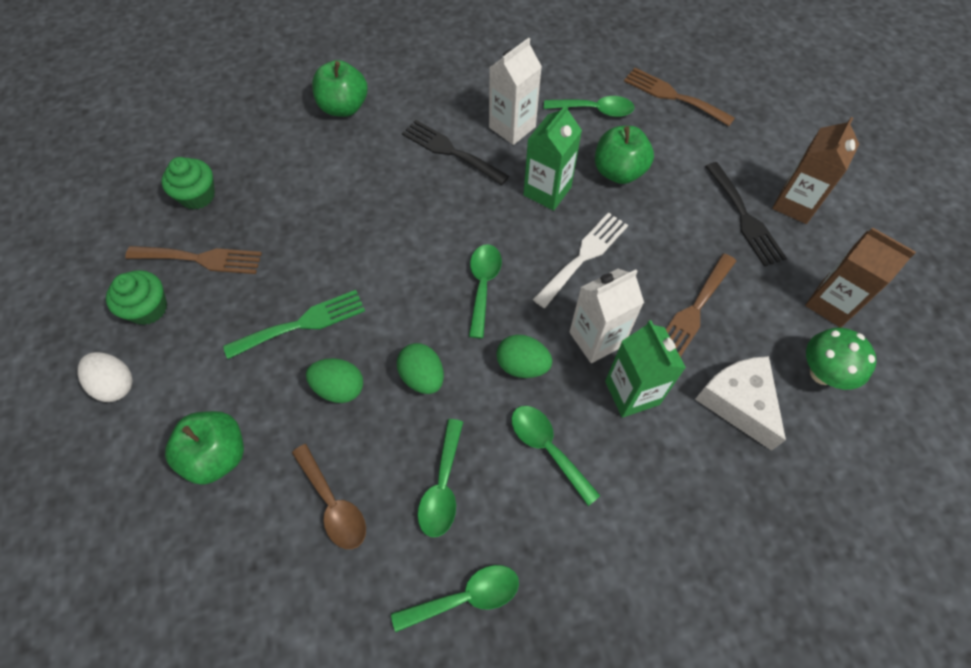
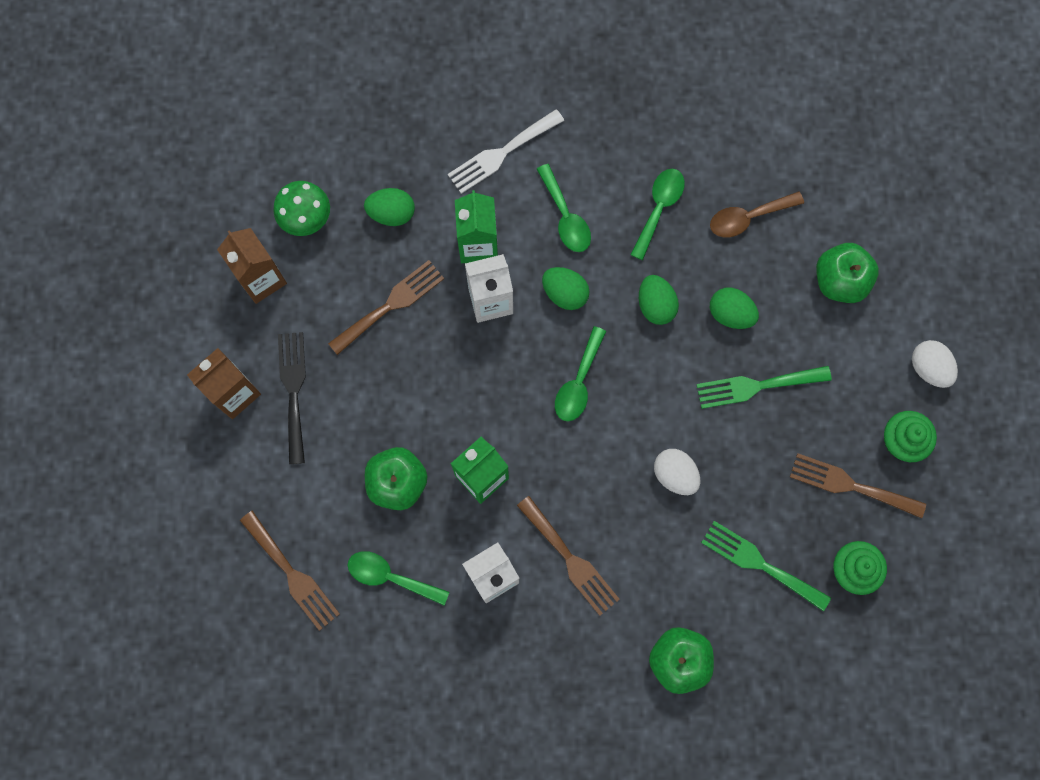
camera: 165 degrees left, 15 degrees up
(283, 182) = (760, 564): none -> green fork
(333, 504) = (748, 217): brown spoon -> brown spoon turned 90 degrees counterclockwise
(372, 231) = (675, 474): none -> white egg
(450, 151) = (570, 559): black fork -> brown fork
(465, 597) = (659, 127): green spoon -> none
(583, 256) = (471, 389): white fork -> white fork (501, 153)
(738, 402) = (391, 213): white cheese -> green egg

